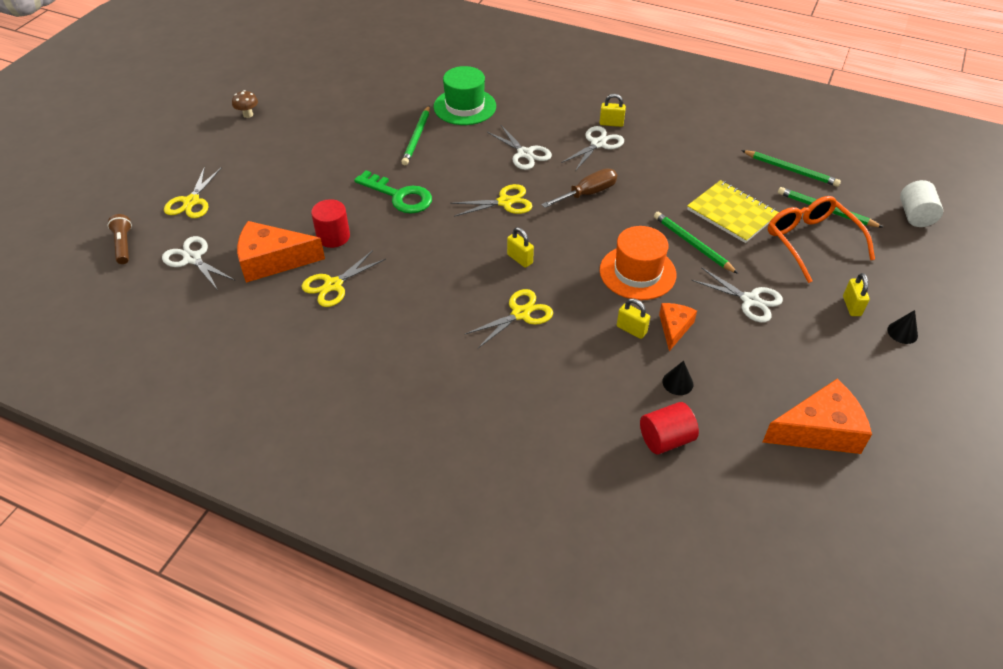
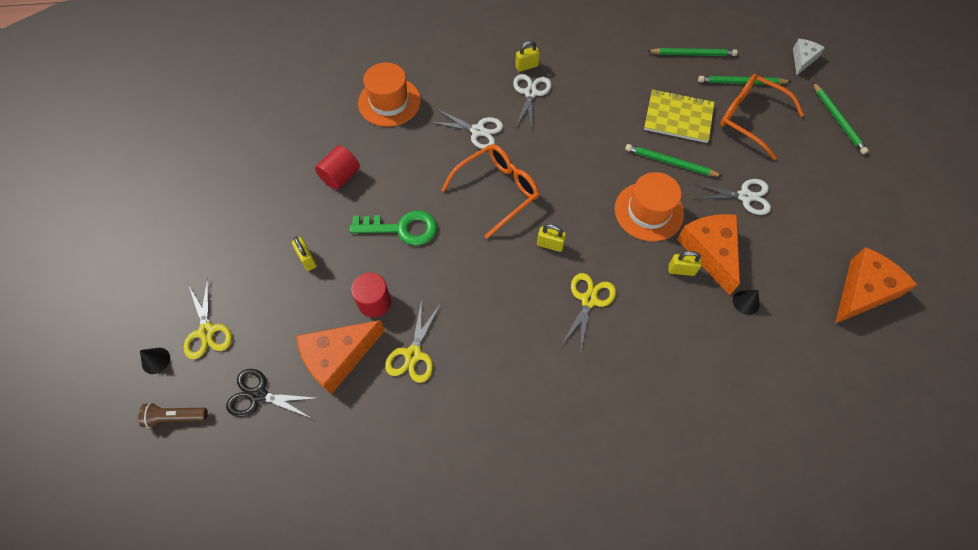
camera: 30 degrees left, 15 degrees up
(123, 245) = (175, 417): brown flashlight -> brown flashlight turned 45 degrees counterclockwise
(192, 258) = (258, 395): white scissors -> black scissors
(248, 114) = (186, 202): brown mushroom -> none
(417, 137) = (370, 156): green pencil -> green pencil (837, 120)
(465, 107) = (389, 102): green hat -> orange hat
(505, 202) = (497, 191): yellow scissors -> orange glasses
(588, 193) = (557, 149): brown screwdriver -> none
(666, 439) = (772, 359): red cylinder -> red cylinder (340, 176)
(674, 328) = (710, 252): orange cheese -> orange cheese, size x1.76
(851, 306) = (814, 166): yellow padlock -> yellow padlock (307, 259)
(902, 332) = (860, 173): black cone -> black cone (156, 360)
(915, 216) = (802, 59): white cylinder -> white cheese

